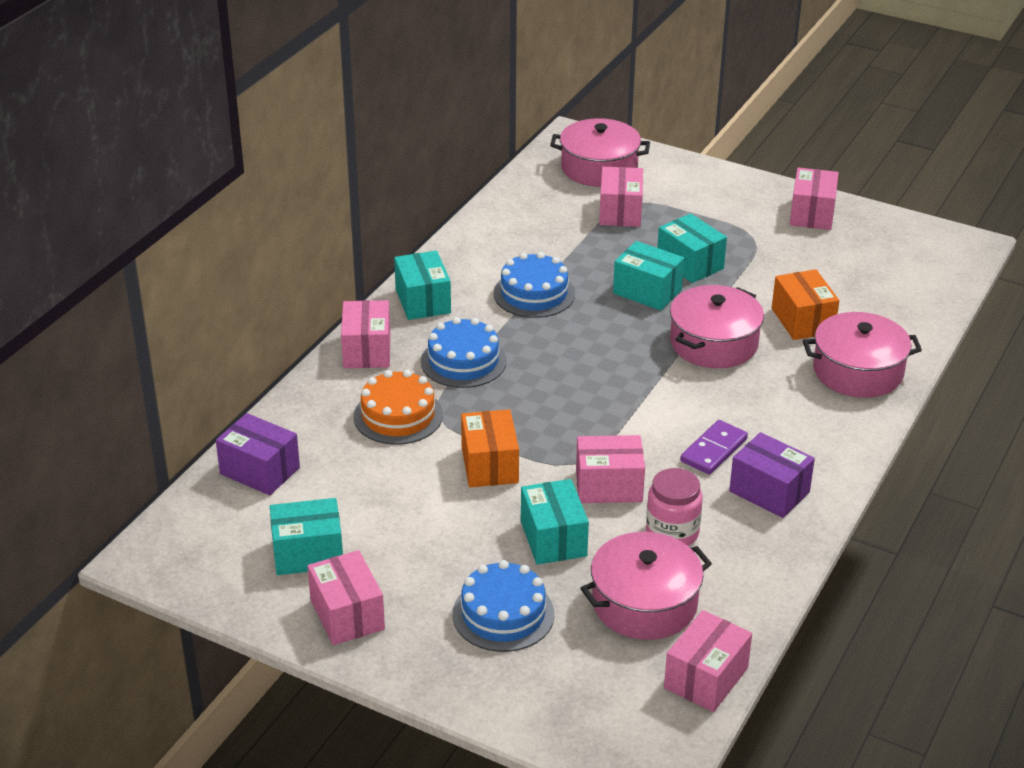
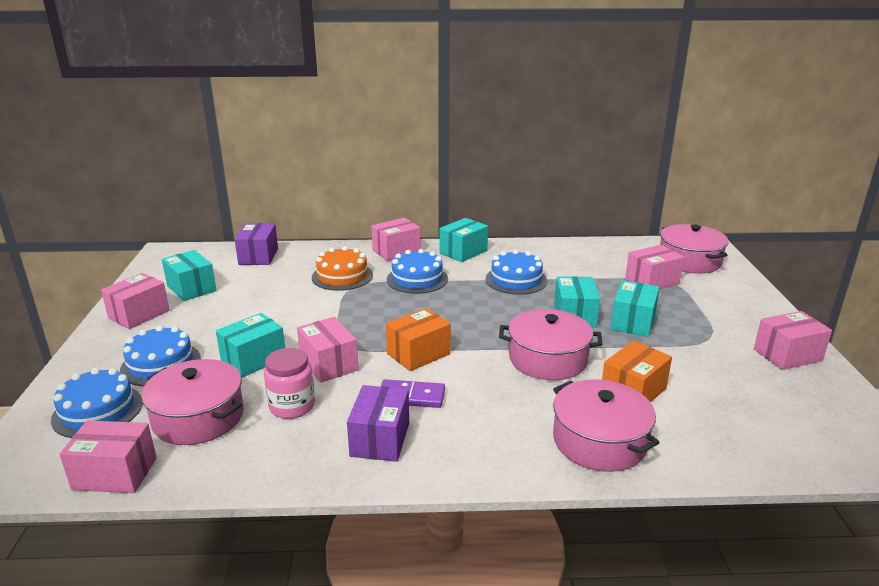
camera: 60 degrees right, 10 degrees down
(489, 465) = (317, 316): orange box -> orange box (418, 354)
(573, 679) = (97, 411): none -> blue cake

